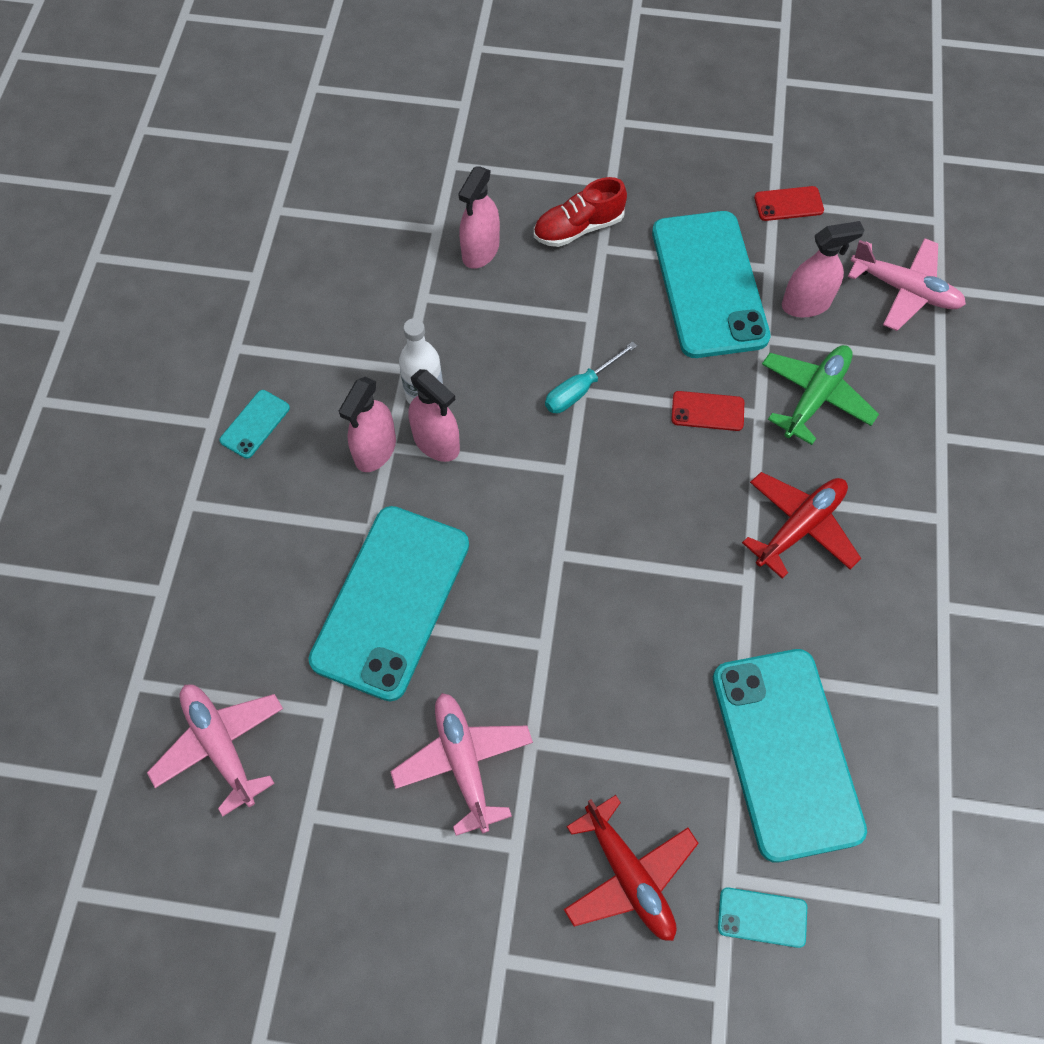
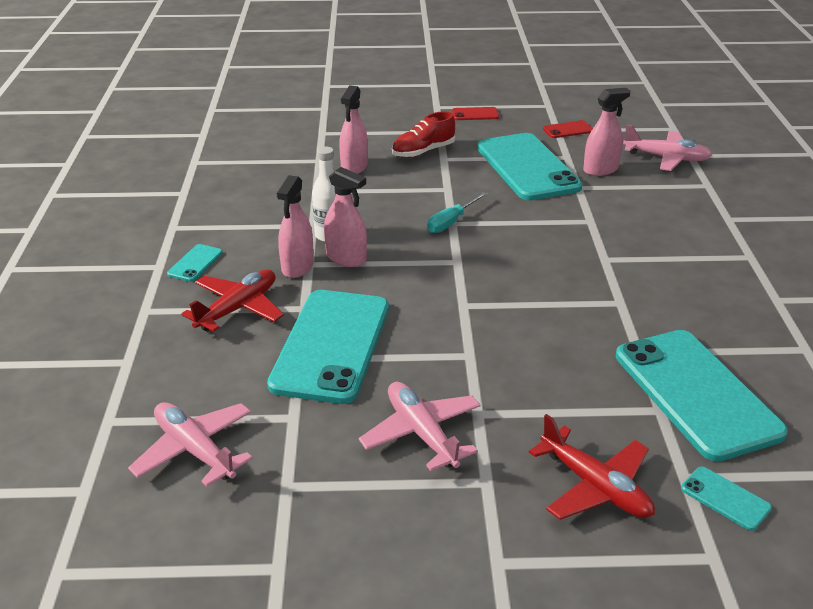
camera: 10 degrees left, 30 degrees down
(707, 411) = (551, 223): red phone -> red phone (475, 114)
(762, 917) = (725, 498): turquoise phone -> turquoise phone turned 45 degrees clockwise
(799, 526) = (646, 271): red plane -> red plane (237, 308)
(815, 397) = (627, 209): green plane -> none

